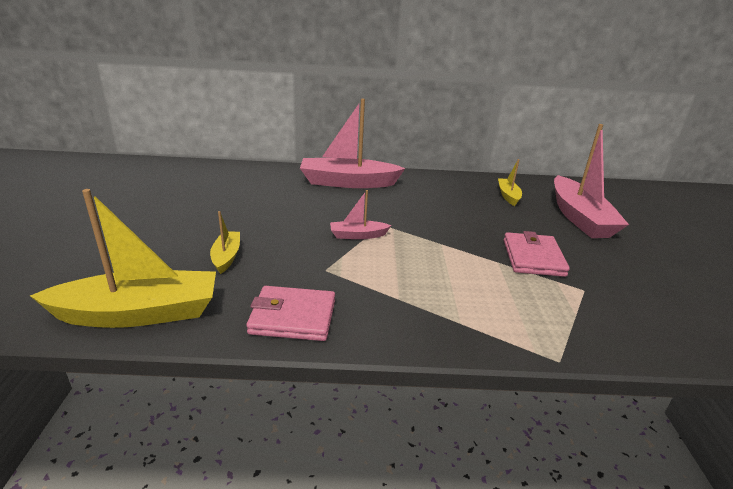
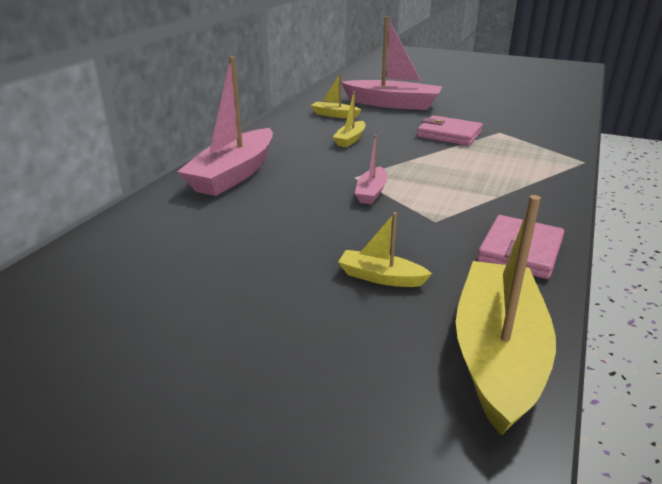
camera: 65 degrees left, 0 degrees up
(458, 211) = (350, 140): none -> yellow boat

